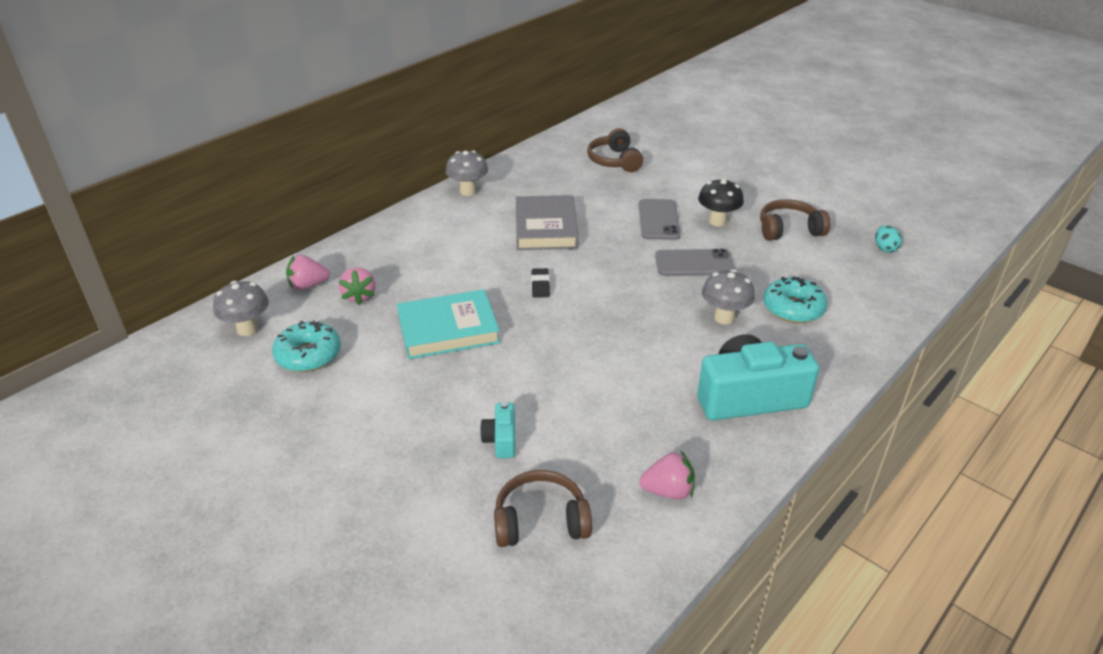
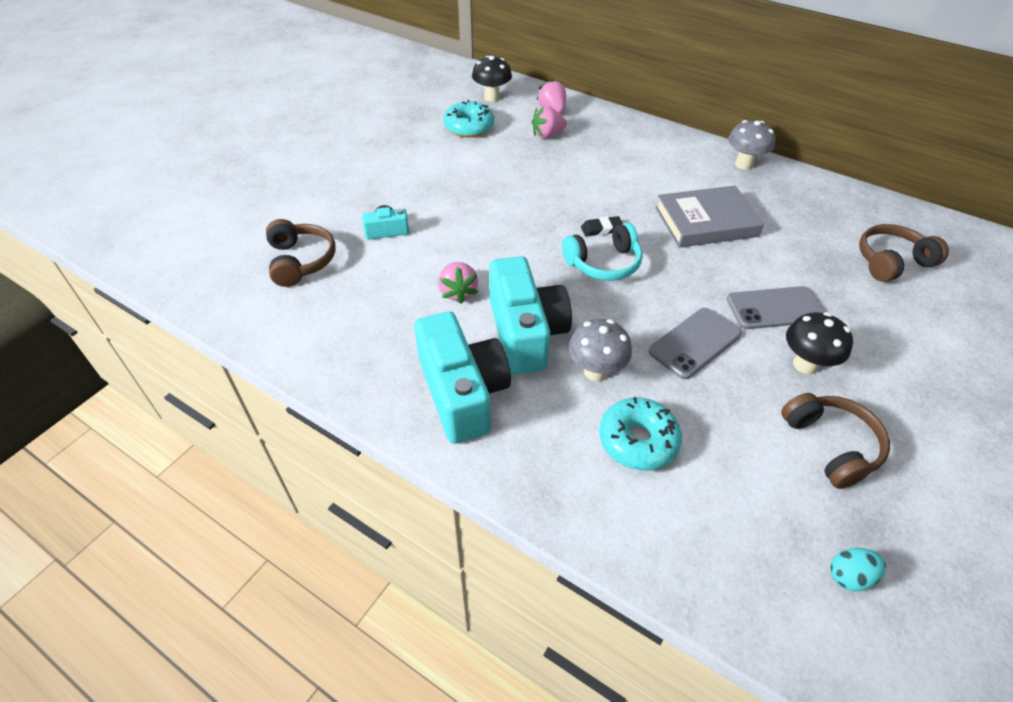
camera: 80 degrees right, 10 degrees up
(248, 329) = (492, 97): grey mushroom -> black mushroom
(448, 329) = (517, 185): turquoise book -> none
(590, 292) = (604, 263): none -> turquoise headphones
(668, 491) = (330, 333): pink strawberry -> pink strawberry (458, 292)
(677, 351) = (525, 333): none -> turquoise camera
(694, 263) = (694, 343): grey phone -> grey phone turned 60 degrees clockwise

